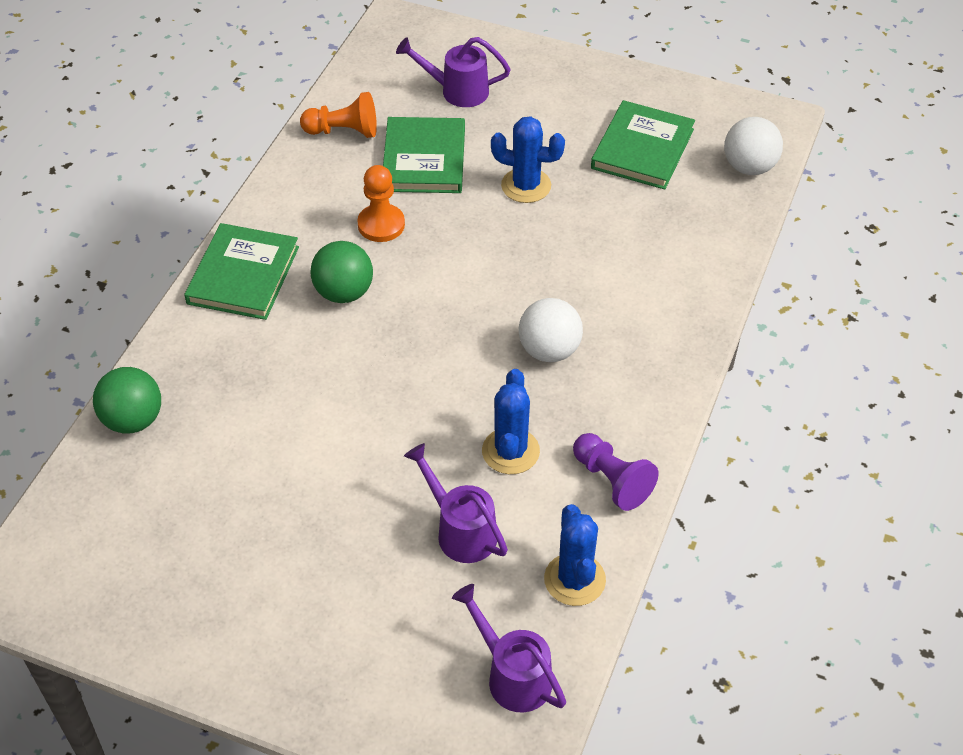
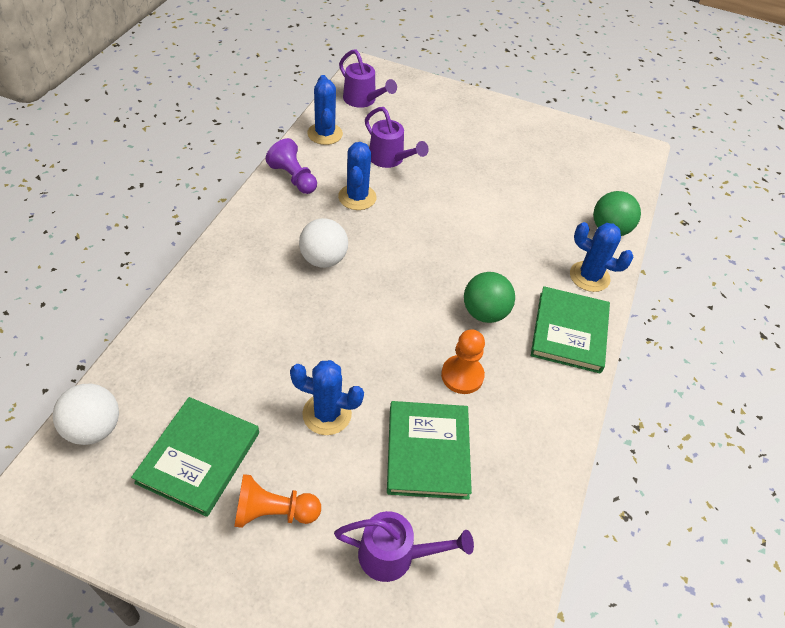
camera: 175 degrees right, 0 degrees up
(192, 346) = (589, 277): none -> blue cactus
(343, 131) = (515, 494): orange pawn -> orange pawn (273, 512)

